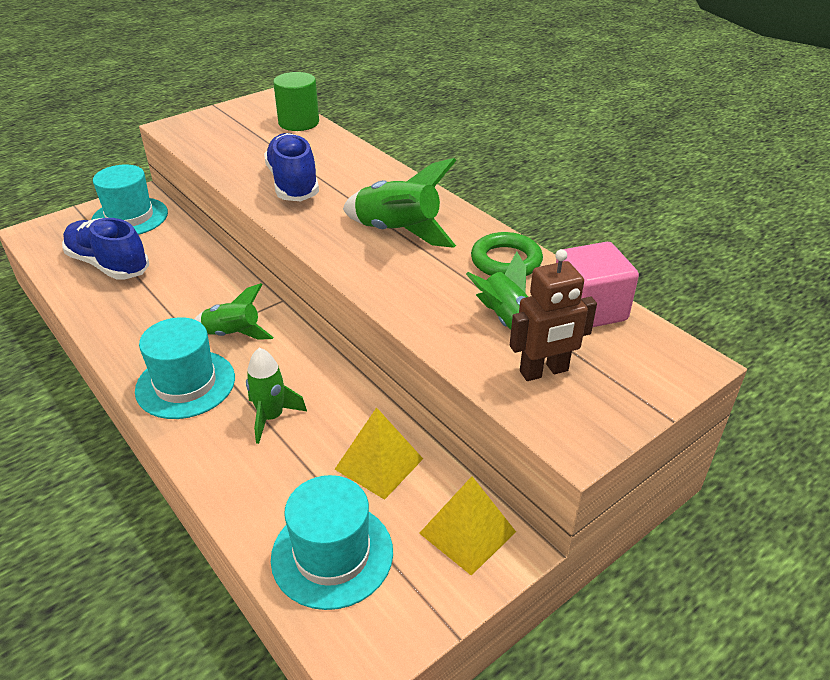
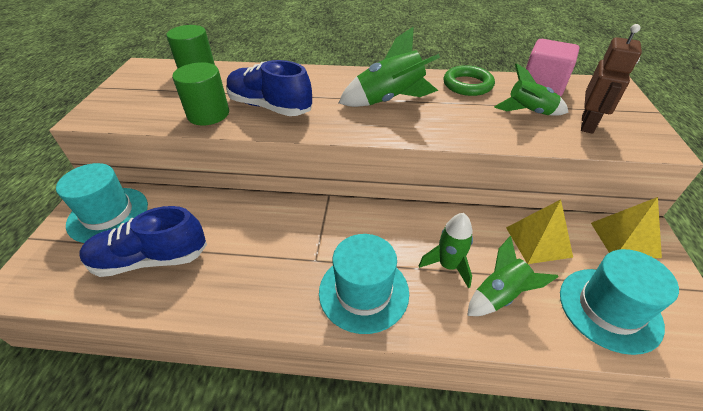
camera: 45 degrees left, 5 degrees up
(233, 334) = (336, 237): green rocket -> green rocket (499, 295)
(242, 166) = (208, 114): none -> green cylinder

